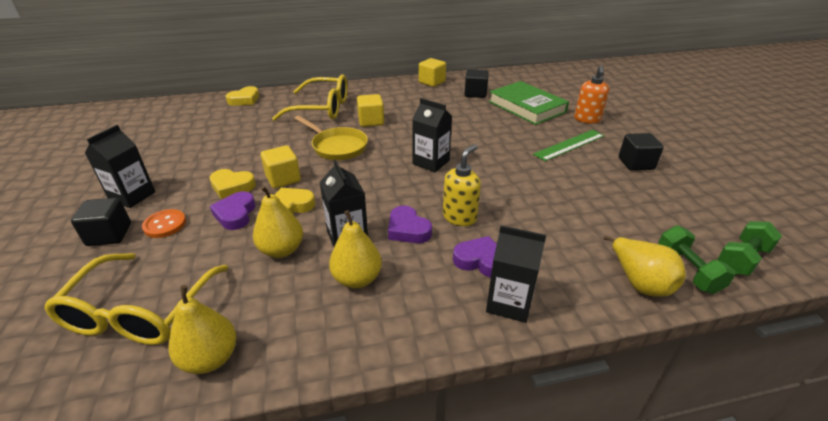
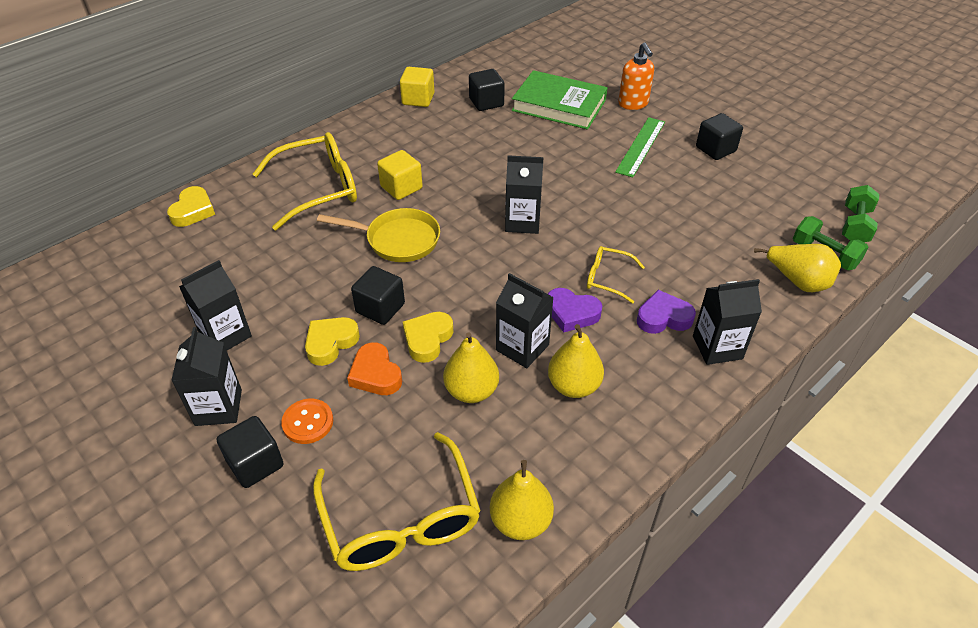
camera: 30 degrees left, 10 degrees up
(184, 161) = (225, 335): none -> black carton
(232, 186) = (330, 343): yellow heart -> yellow heart turned 150 degrees clockwise
(235, 214) = (375, 374): purple heart -> orange heart
(283, 179) = (380, 308): yellow cube -> black cube
(459, 217) = (607, 278): yellow soap dispenser -> yellow glasses

